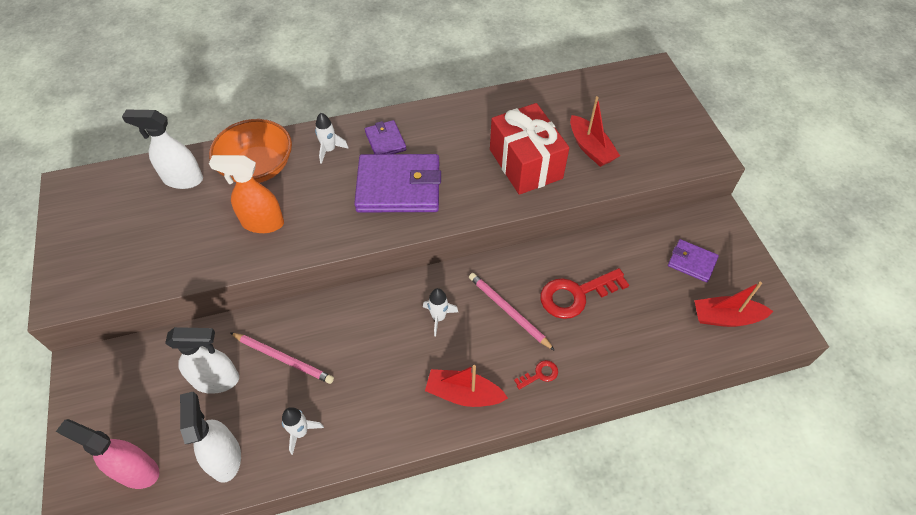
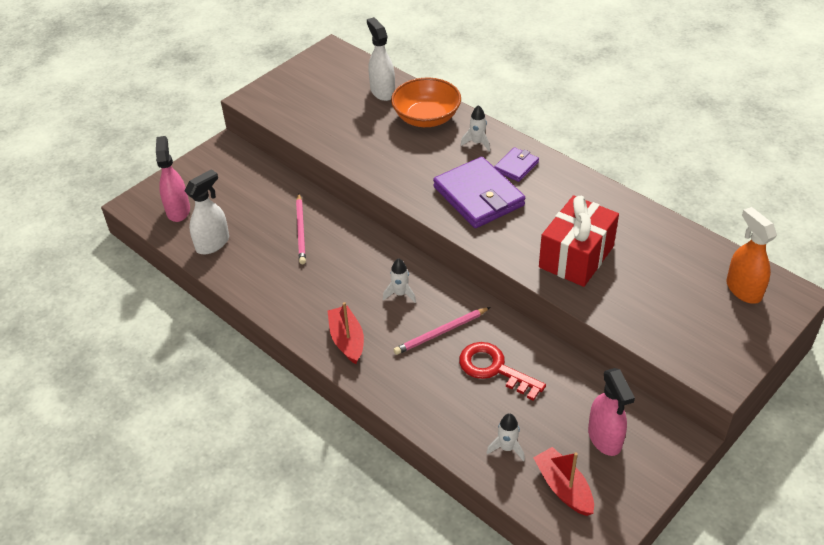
camera: 60 degrees right, 10 degrees down
(216, 380) = (261, 208): white spray bottle -> none
(262, 223) = (381, 147): orange spray bottle -> orange spray bottle (743, 289)
(301, 432) = (254, 269): white rocket -> white rocket (507, 448)
(508, 311) = (441, 332): pink pencil -> pink pencil turned 135 degrees counterclockwise
(540, 374) = (399, 378): red key -> none
(590, 148) = (638, 290): red boat -> none
(692, 262) = (605, 438): purple wallet -> pink spray bottle

